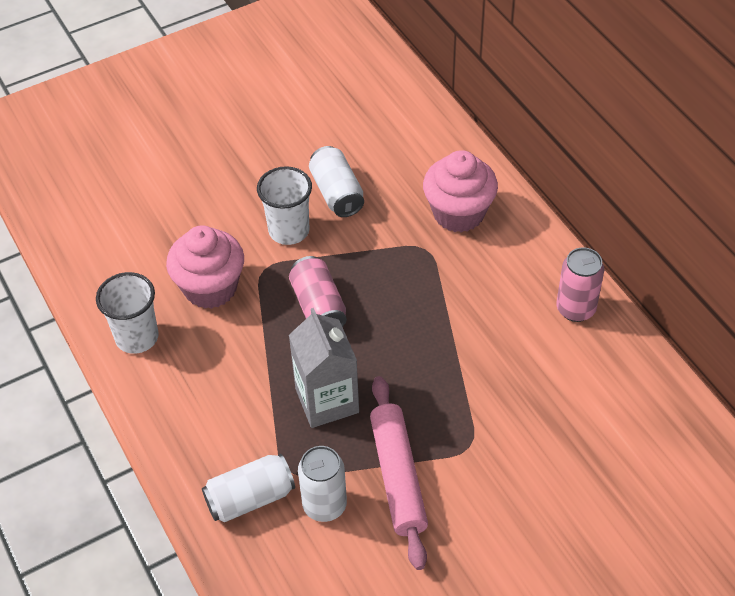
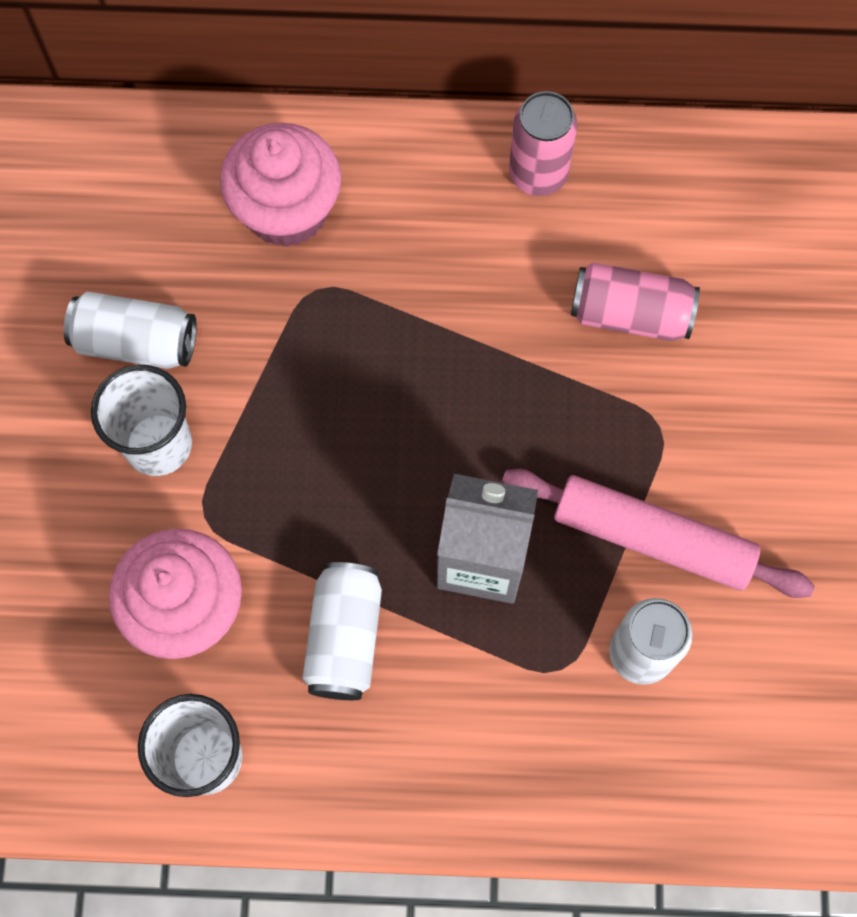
camera: 60 degrees left, 20 degrees up
(250, 498) = (573, 742): white can -> white can (344, 637)
(318, 306) = (320, 481): pink can -> pink can (630, 314)

